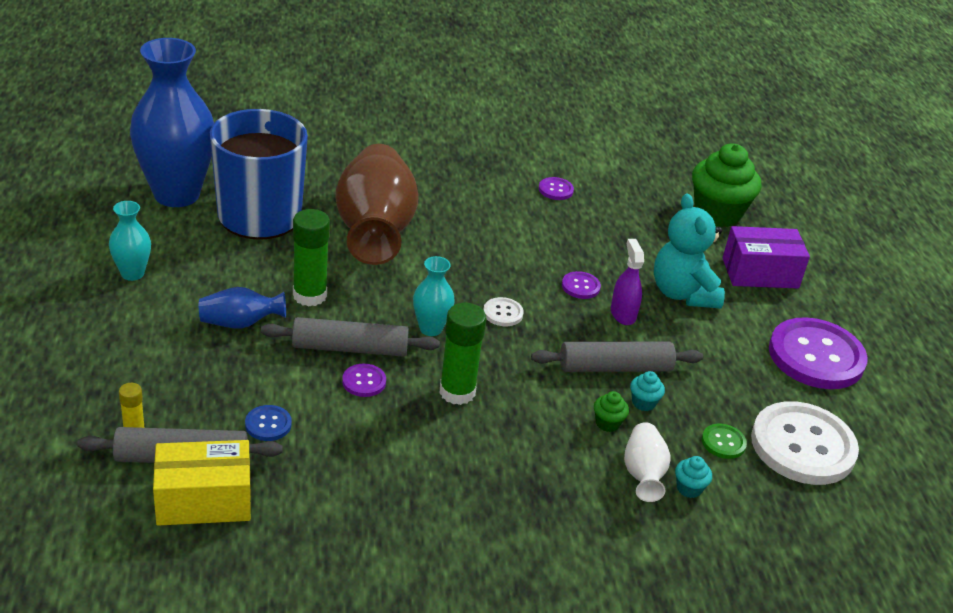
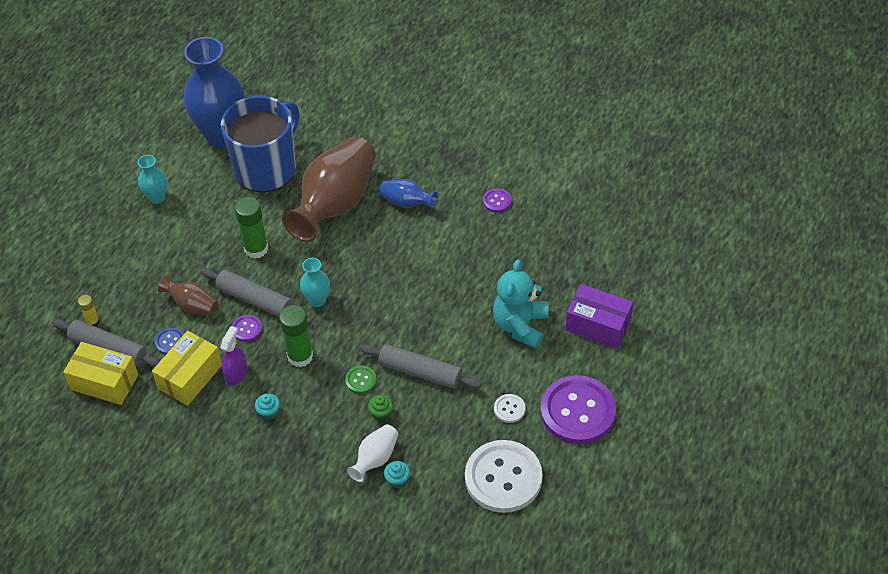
camera: 35 degrees right, 15 degrees up
(240, 323) = (199, 258): blue vase -> blue vase (407, 202)
(268, 375) = (192, 305): none -> brown vase
(327, 456) = (190, 377): none -> yellow box
(503, 313) = (375, 302): white button -> white button (509, 409)
(580, 286) = (448, 296): purple button -> none
(623, 314) = (461, 329): purple spray bottle -> purple spray bottle (236, 374)
(643, 403) = (418, 406): turquoise cupcake -> turquoise cupcake (269, 412)
(717, 213) = (611, 259): green cupcake -> none
(723, 442) = (449, 455): green button -> green button (360, 380)

